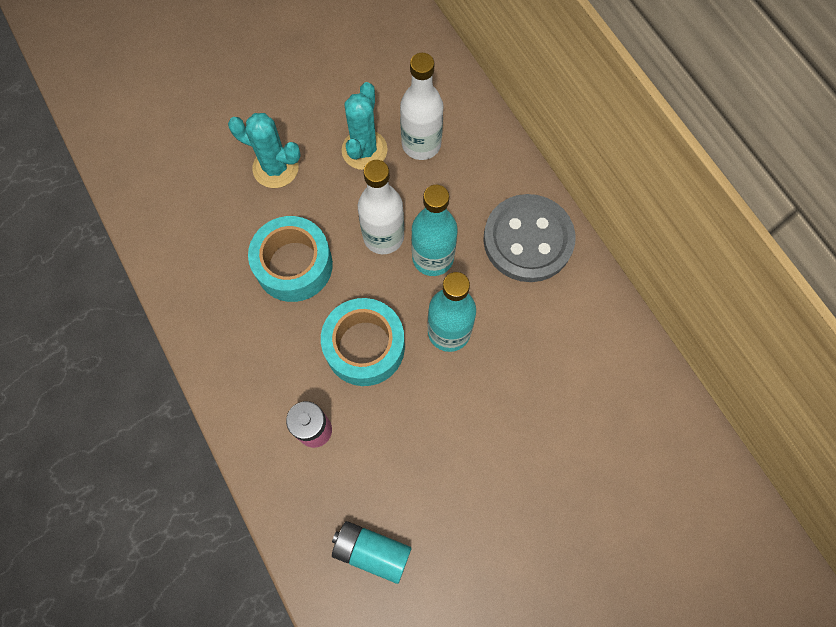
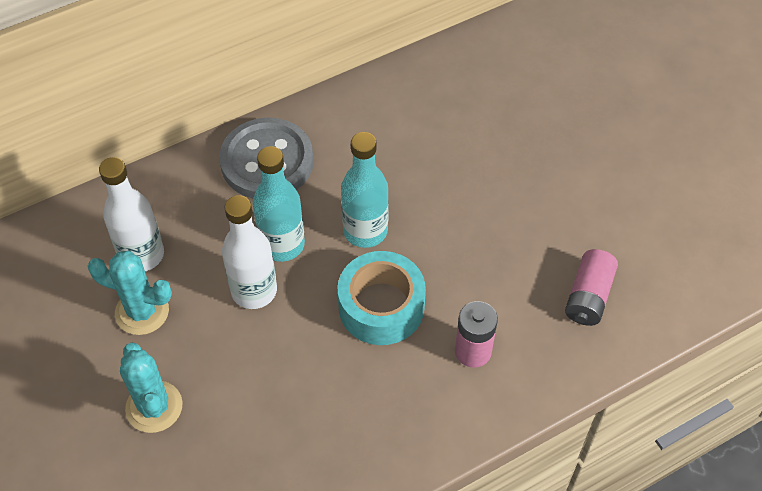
camera: 90 degrees left, 15 degrees down
(275, 168) = (154, 407): turquoise cactus -> turquoise cactus turned 45 degrees counterclockwise
(294, 265) = (283, 380): turquoise tape -> none
(372, 551) = (588, 296): turquoise battery -> pink battery

